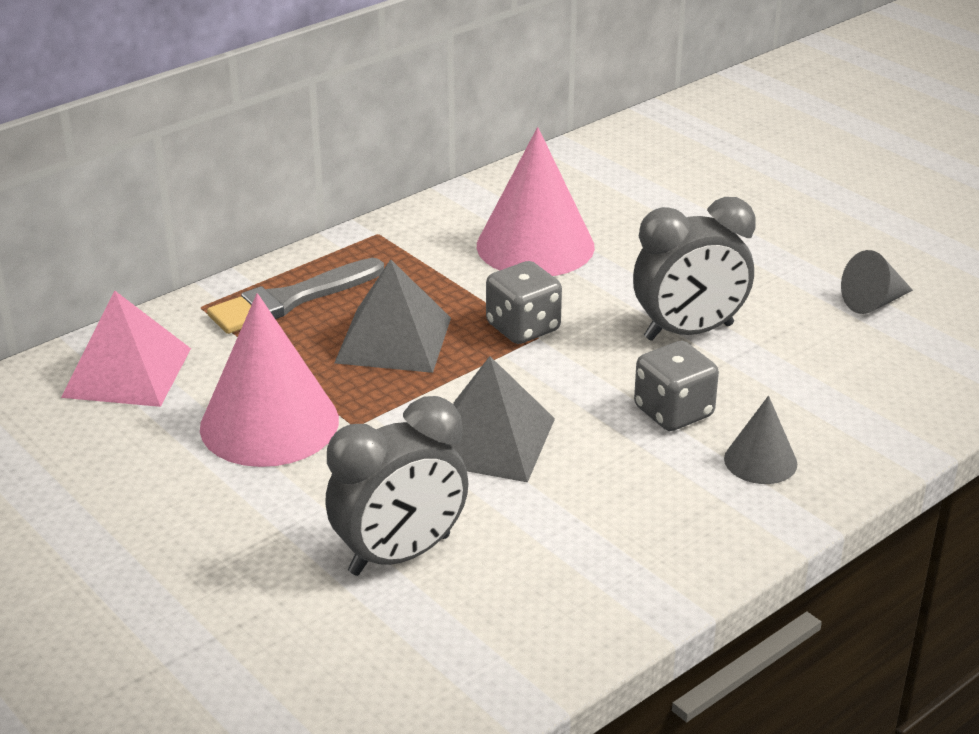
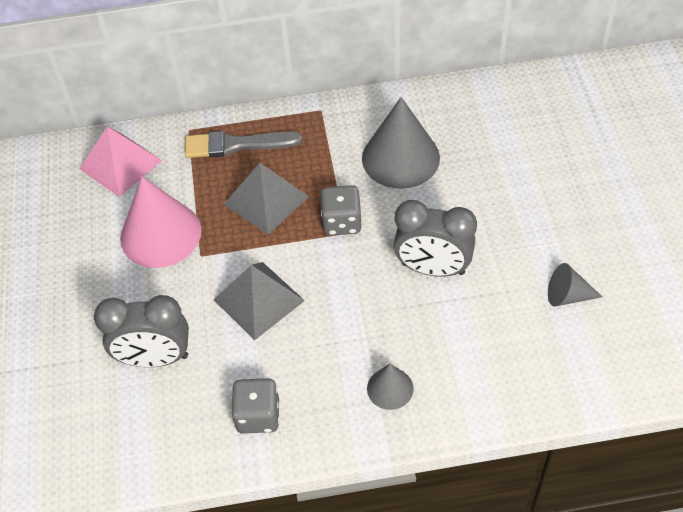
camera: 35 degrees right, 20 degrees up
(535, 246) = (400, 158): pink cone -> grey cone
(673, 412) = (372, 327): grey dice -> grey dice (258, 415)

